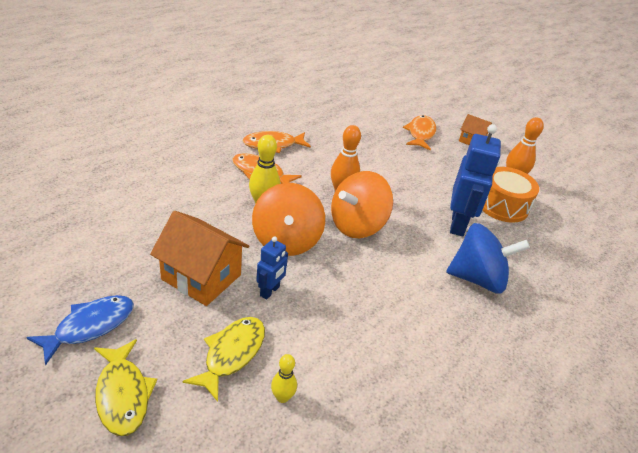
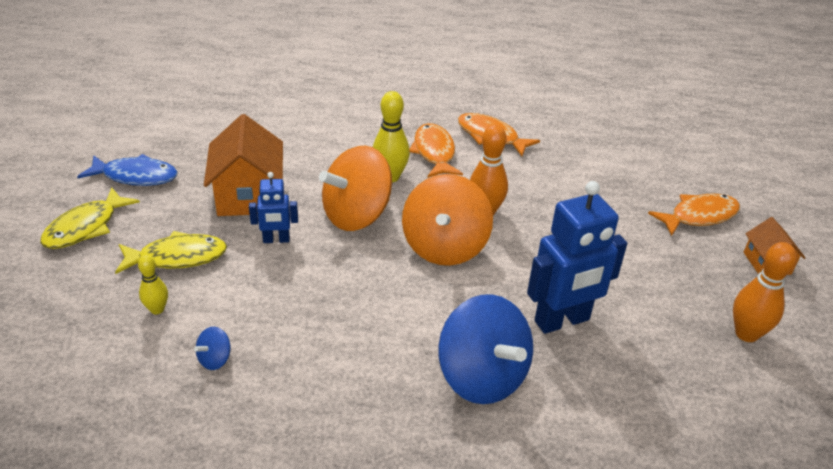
camera: 55 degrees right, 0 degrees up
(357, 225) = (444, 247): orange spinning top -> orange spinning top turned 90 degrees counterclockwise
(367, 390) = (215, 359): none -> blue spinning top
(502, 205) = (665, 346): orange drum -> none

